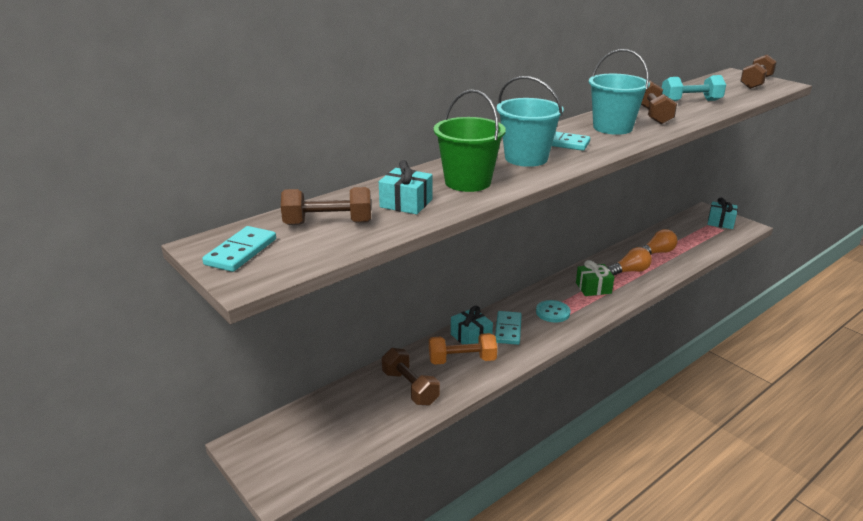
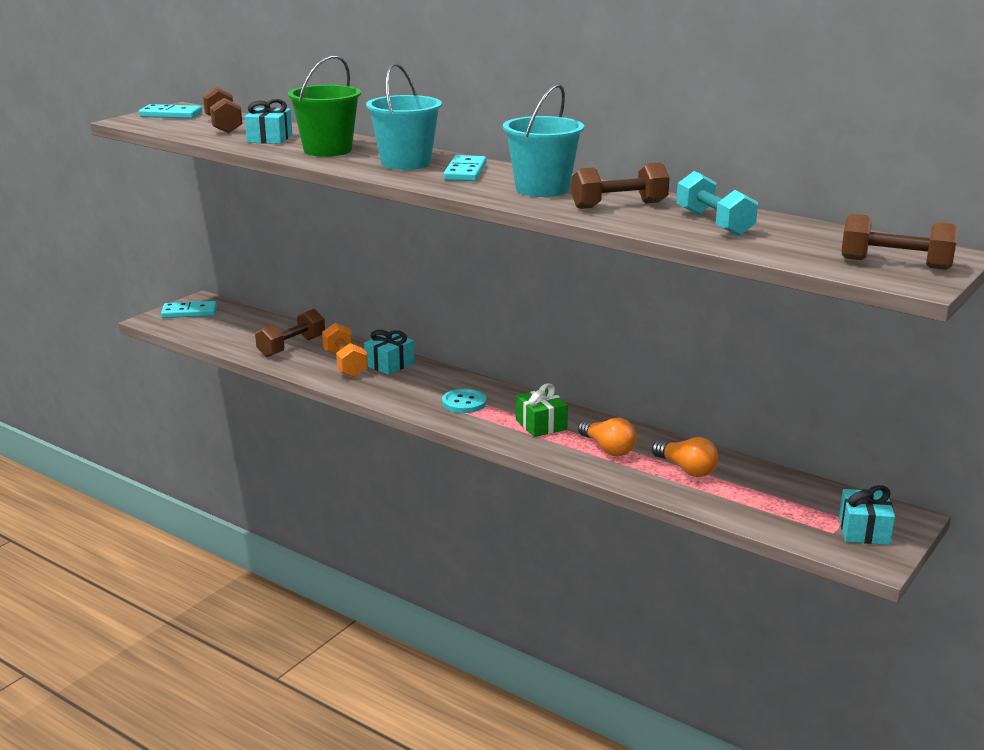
camera: 75 degrees right, 5 degrees down
(508, 329) = (413, 381): turquoise domino -> turquoise domino (189, 312)

